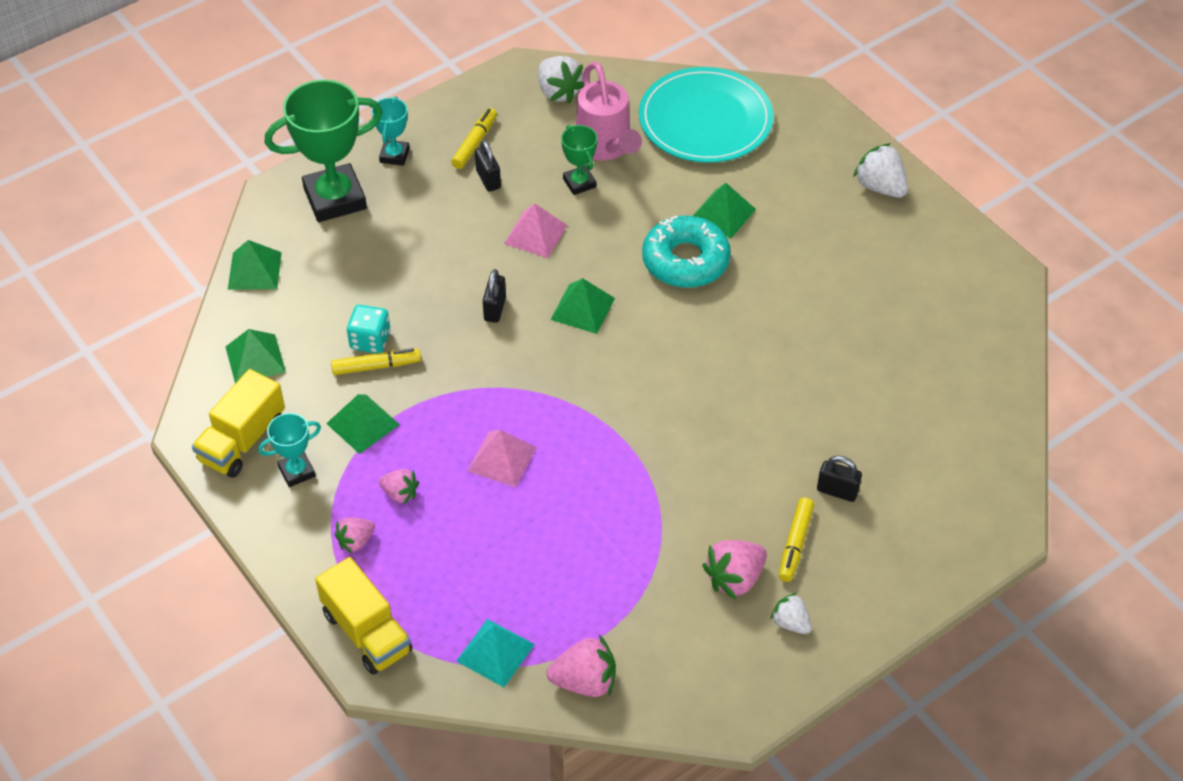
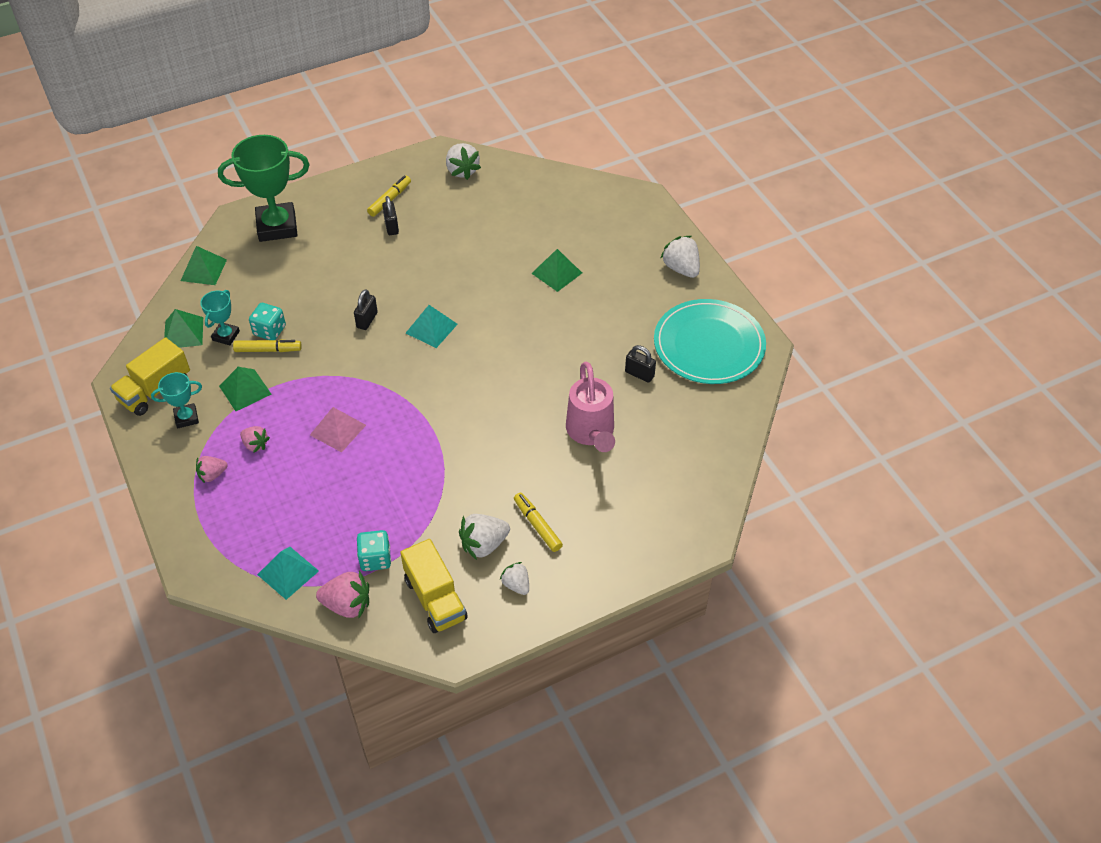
camera: 10 degrees right, 0 degrees up
(367, 632) = (199, 543): yellow truck -> yellow truck (435, 599)
(394, 155) = (329, 201): turquoise trophy -> turquoise trophy (226, 336)
(535, 234) = (413, 270): pink pyramid -> none
(579, 183) = (457, 237): green trophy -> none
(583, 308) = (431, 328): green pyramid -> turquoise pyramid
(602, 618) = (375, 559): none -> turquoise dice
(606, 147) = (484, 214): pink watering can -> pink watering can (591, 432)
(685, 261) = (518, 303): turquoise donut -> none
(705, 120) = (564, 203): turquoise plate -> turquoise plate (709, 345)
(735, 578) = (484, 544): pink strawberry -> white strawberry
(795, 544) = (537, 525): yellow marker -> yellow marker turned 120 degrees clockwise
(837, 491) = (581, 490): black padlock -> black padlock (639, 374)

